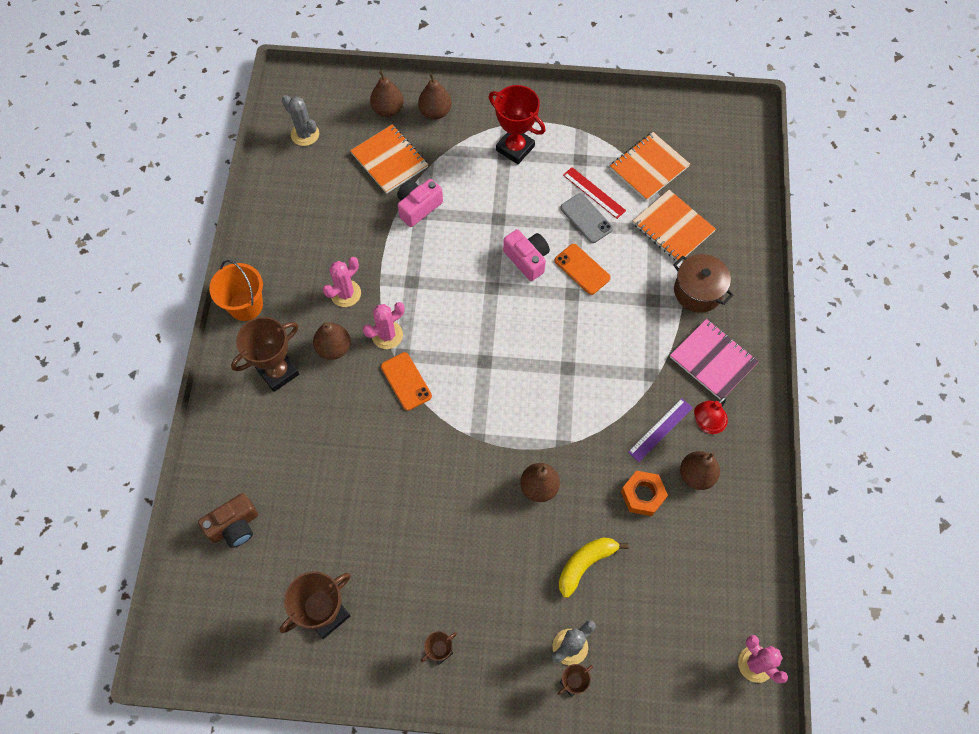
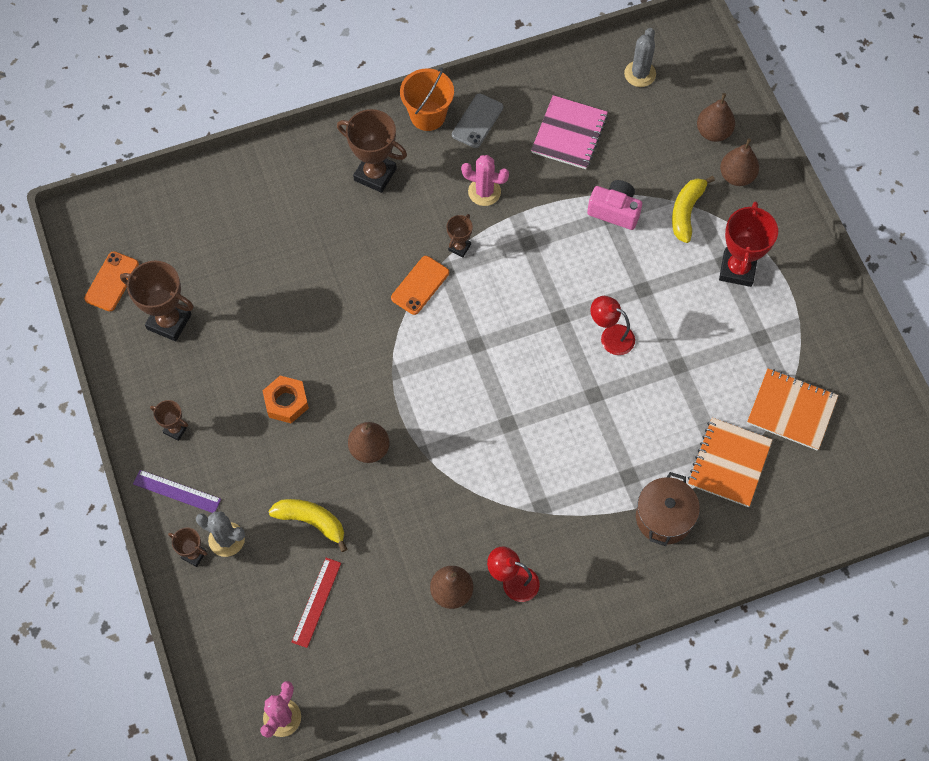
camera: 65 degrees right, 0 degrees up
(234, 526) = (214, 212): brown camera -> none
(334, 348) = (422, 209): brown pear -> none
(387, 335) = (459, 247): pink cactus -> brown trophy
(389, 160) = (654, 161): orange notebook -> none
(447, 159) = (686, 212): none -> yellow banana
(527, 259) = (611, 336): pink camera -> red lamp
(582, 269) = (628, 393): orange phone -> orange phone (112, 281)
(586, 218) = (691, 372): grey phone -> grey phone (477, 121)
(594, 193) = (727, 367): red ruler -> red ruler (316, 602)
(643, 495) = (406, 548): orange nut -> orange nut (286, 402)
(660, 429) = (484, 538): purple ruler -> purple ruler (177, 491)
(713, 360) = (589, 562): pink notebook -> pink notebook (569, 134)

